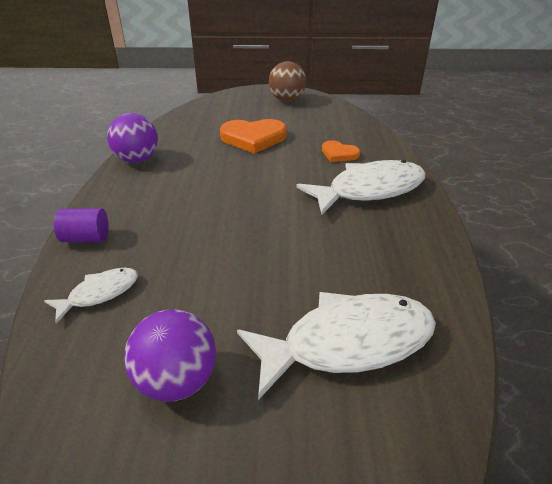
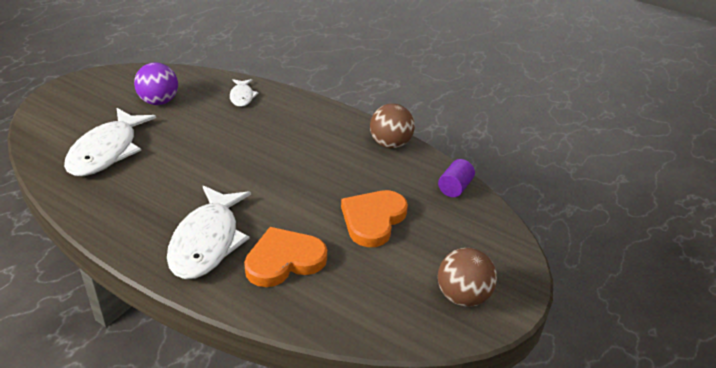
camera: 120 degrees right, 0 degrees up
(86, 238) = (299, 102): purple cylinder -> purple cylinder (454, 188)
(137, 159) = (390, 144): purple ball -> brown ball
(339, 154) = (284, 260): orange heart -> orange heart, size x1.77

